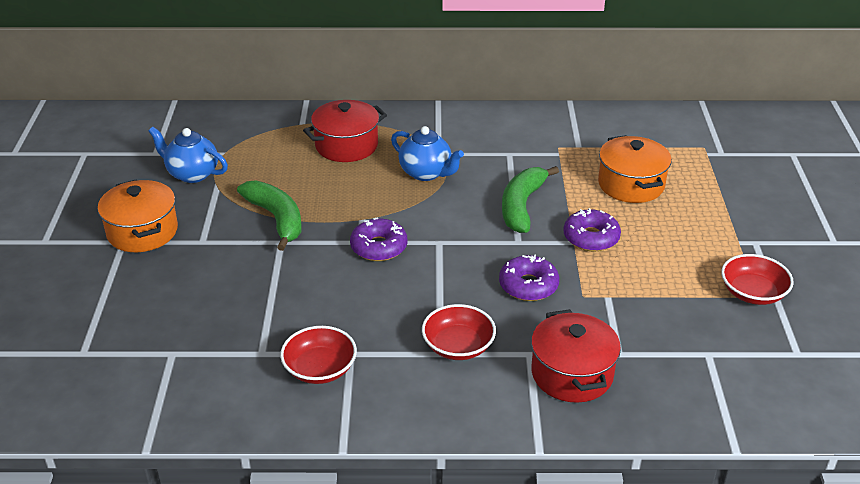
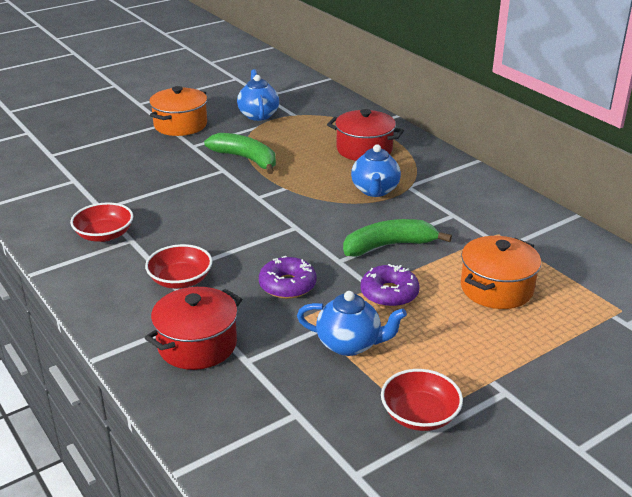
camera: 55 degrees right, 5 degrees down
(276, 219) = (246, 159): green banana -> green banana turned 75 degrees counterclockwise
(379, 247) = (260, 206): purple donut -> none
(642, 288) = (350, 344): none -> blue teapot

